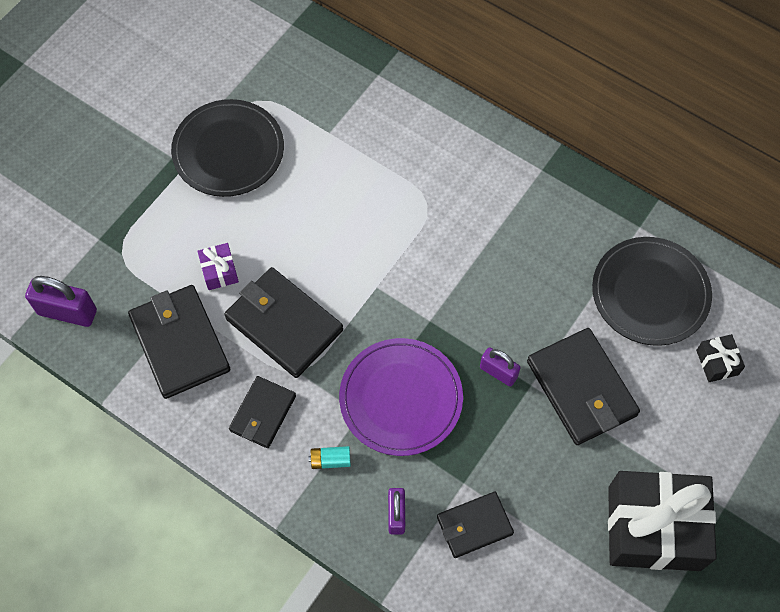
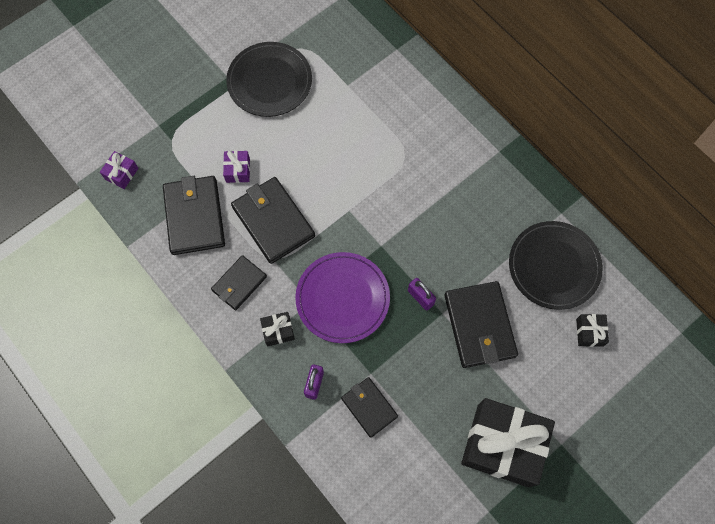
camera: 15 degrees right, 5 degrees up
(67, 312) = (121, 173): purple padlock -> purple gift
(330, 460) = (278, 331): turquoise battery -> black gift
(474, 525) = (369, 407): black wallet -> black wallet turned 60 degrees clockwise

